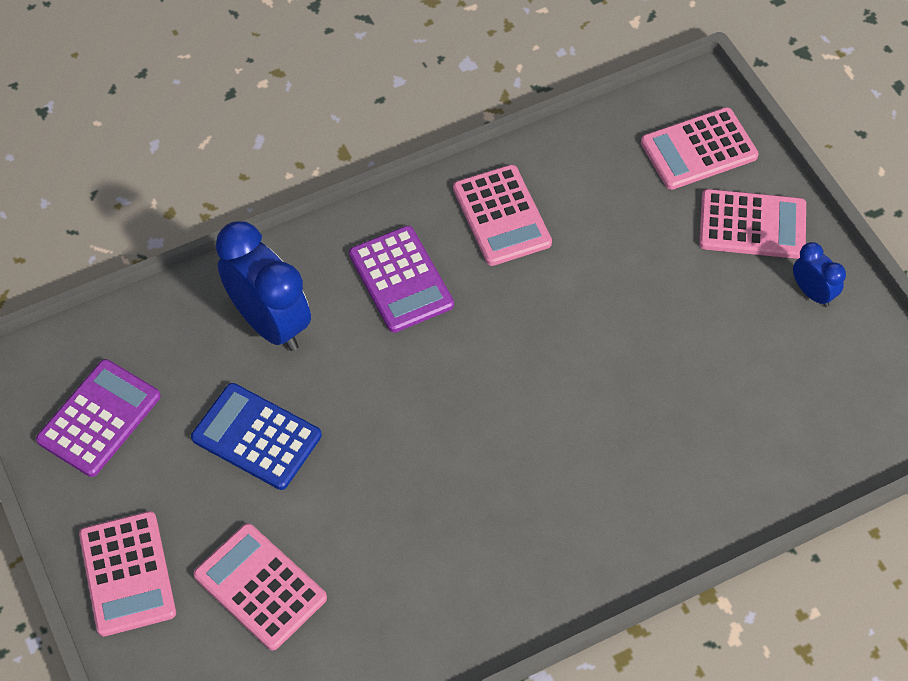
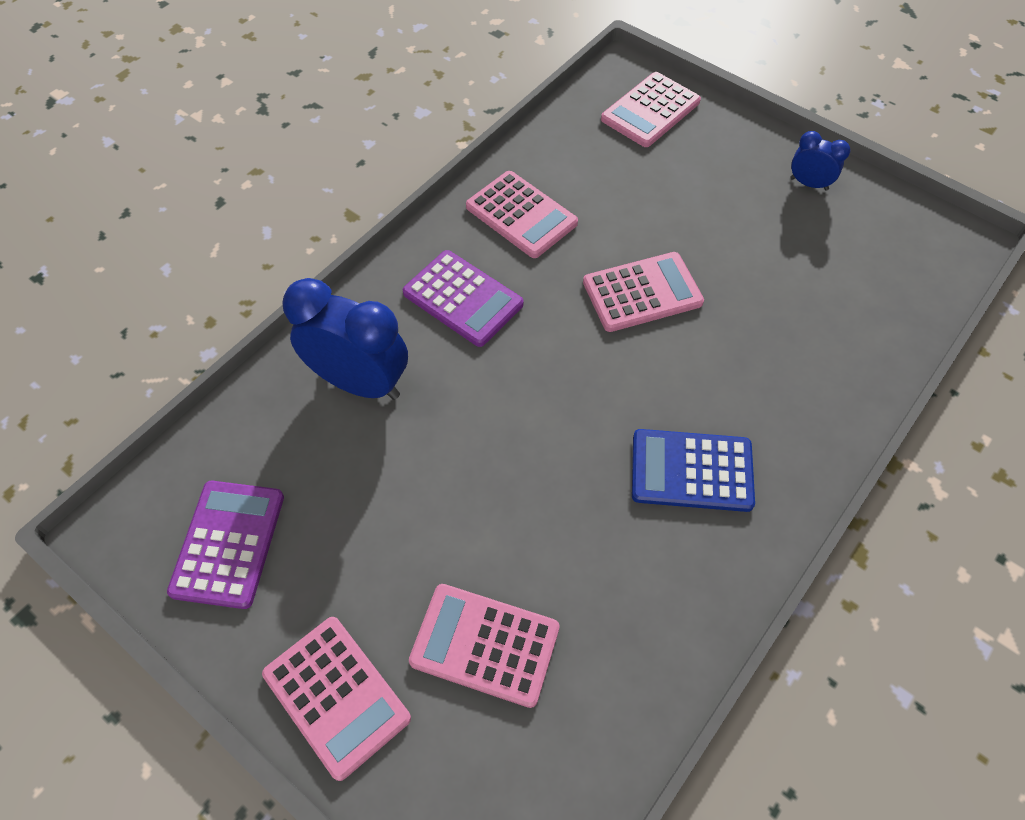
camera: 25 degrees left, 0 degrees up
(256, 437) = (402, 494): blue calculator -> blue calculator (691, 471)
(752, 225) = (728, 151): pink calculator -> pink calculator (642, 292)

